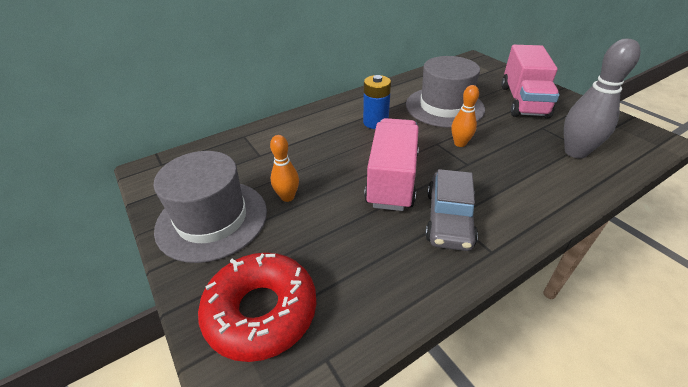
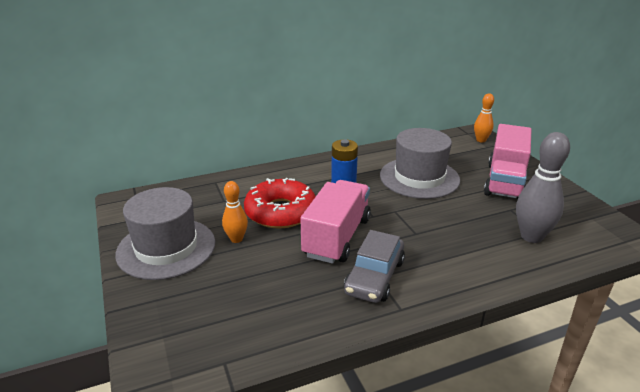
camera: 10 degrees right, 10 degrees down
(261, 311) = (184, 322): red donut -> red donut (280, 212)
(460, 143) = (417, 214): orange bowling pin -> orange bowling pin (481, 140)

